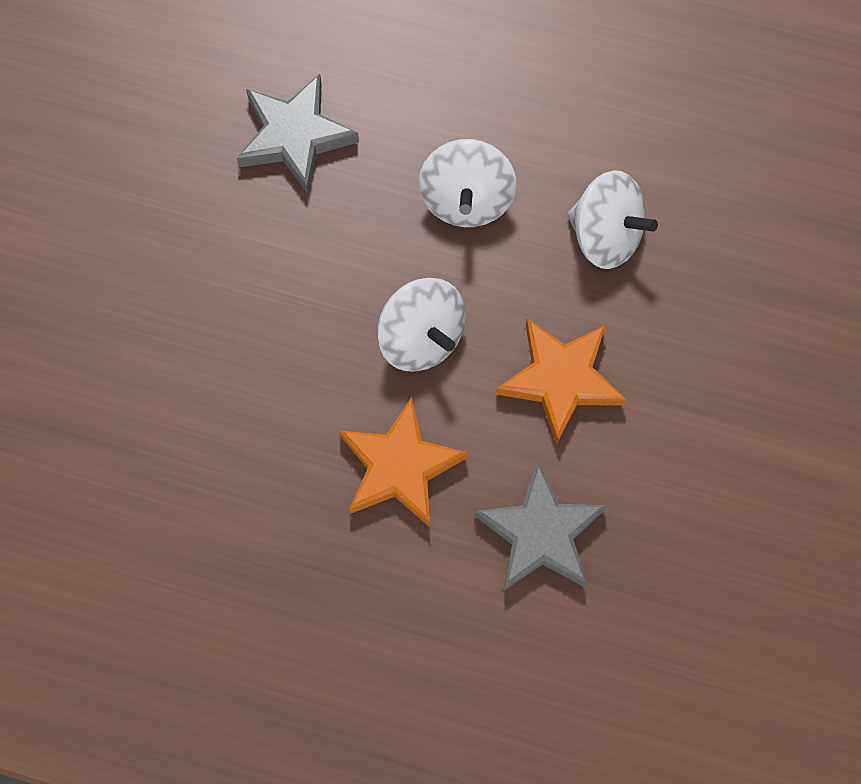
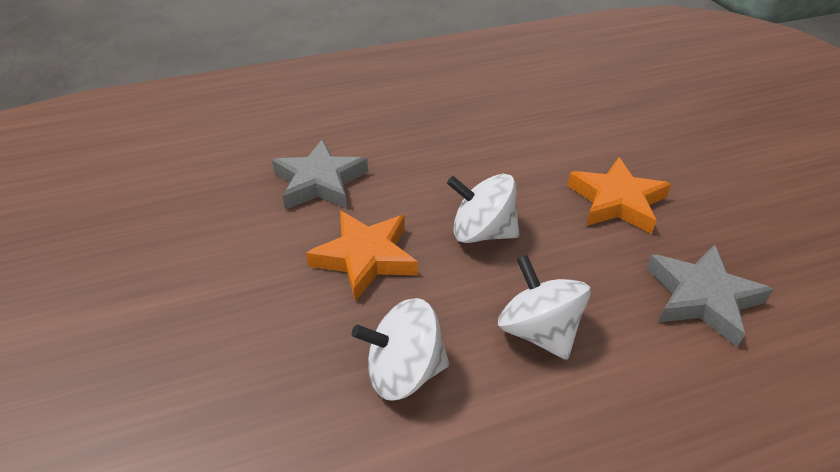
camera: 145 degrees right, 30 degrees down
(400, 466) = (432, 171): orange star -> orange star (617, 201)

